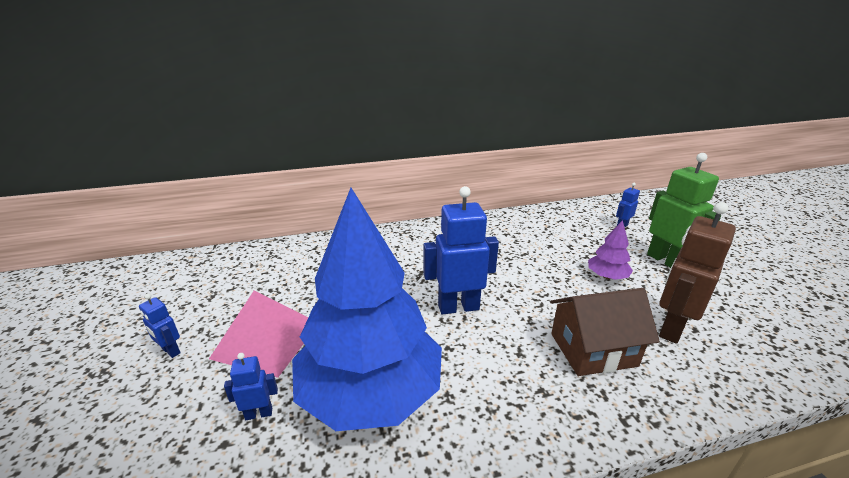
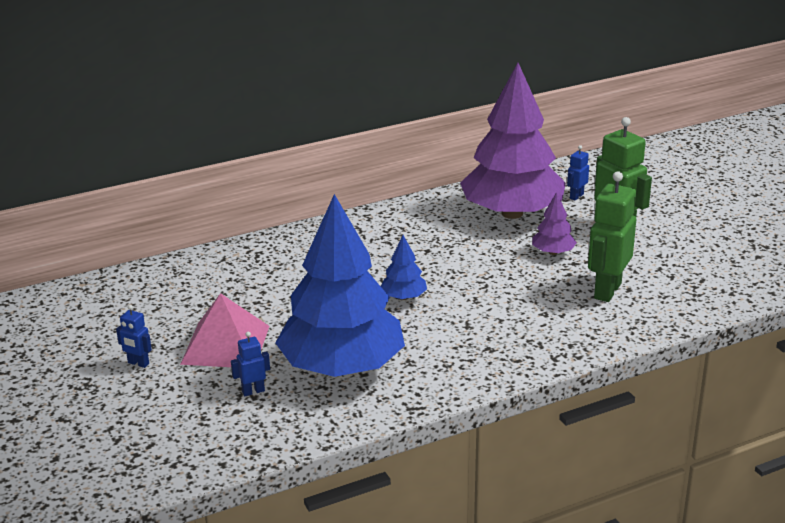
camera: 10 degrees left, 0 degrees up
(458, 307) = (403, 297): blue robot -> blue tree
(566, 235) = (512, 213): none -> purple tree
(593, 349) = (533, 315): brown house -> none
(671, 328) = (607, 291): brown robot -> green robot

